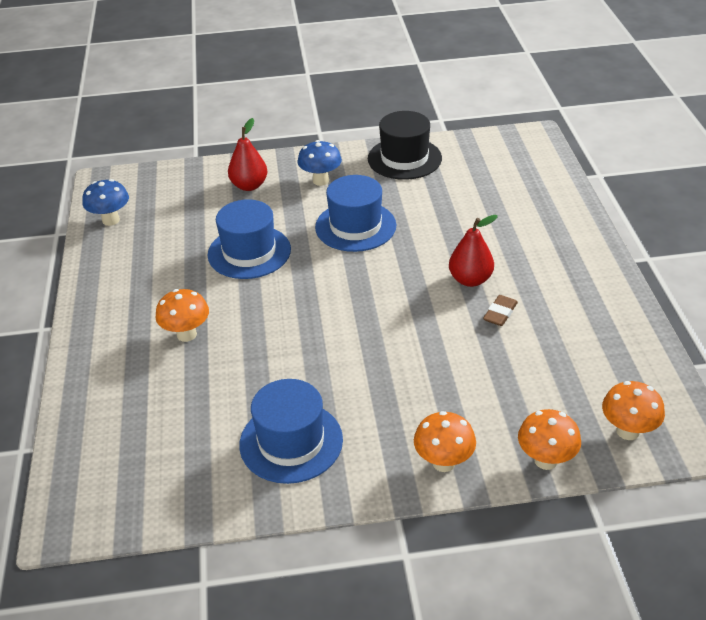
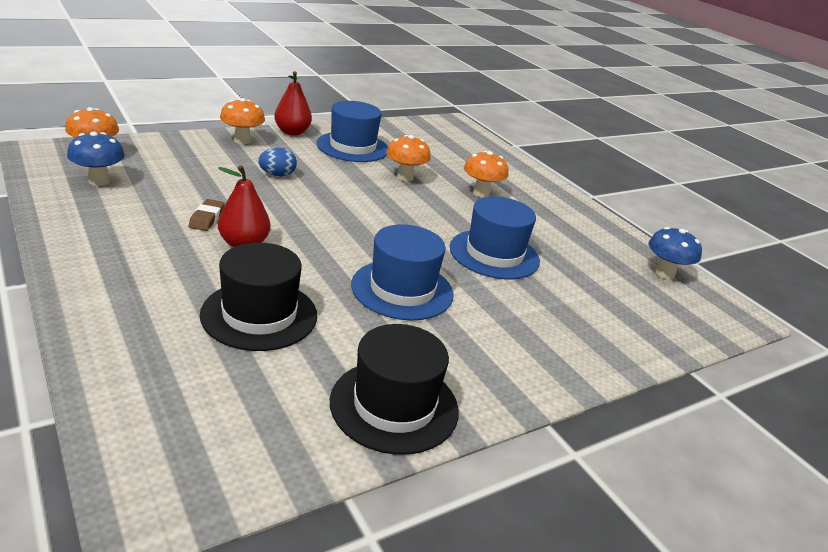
camera: 150 degrees right, 10 degrees down
(249, 186) = (573, 329): red pear -> red pear (292, 132)
(320, 180) = (491, 348): blue mushroom -> blue mushroom (99, 181)
(415, 380) = (277, 175): none -> blue egg
(469, 217) = (259, 315): none -> black hat
(545, 460) = (166, 142): orange mushroom -> orange mushroom (405, 177)

